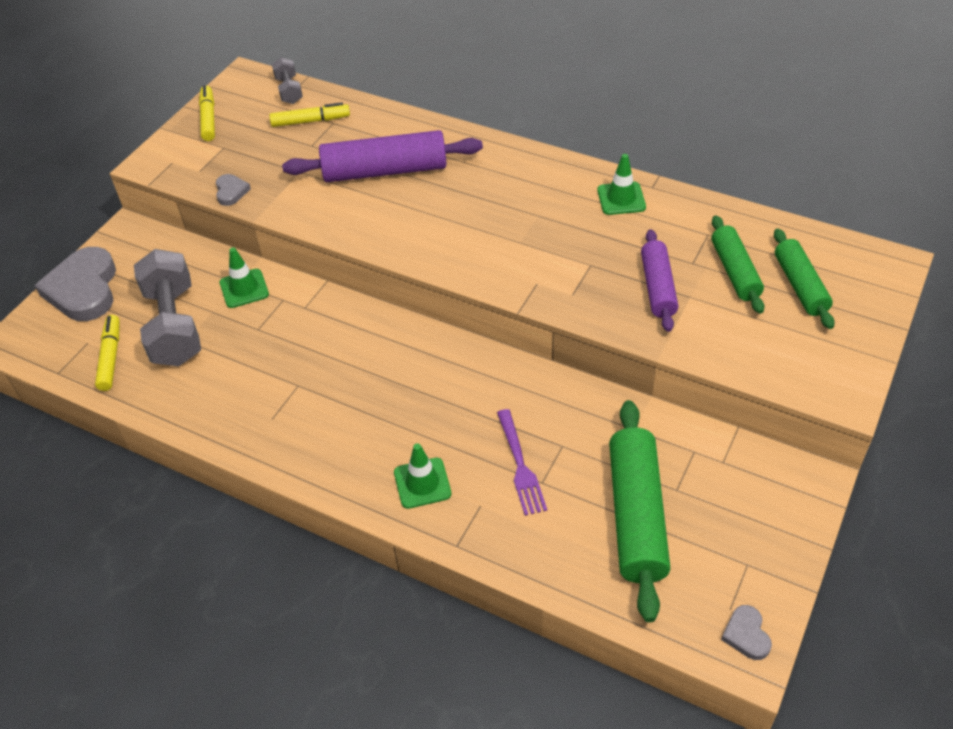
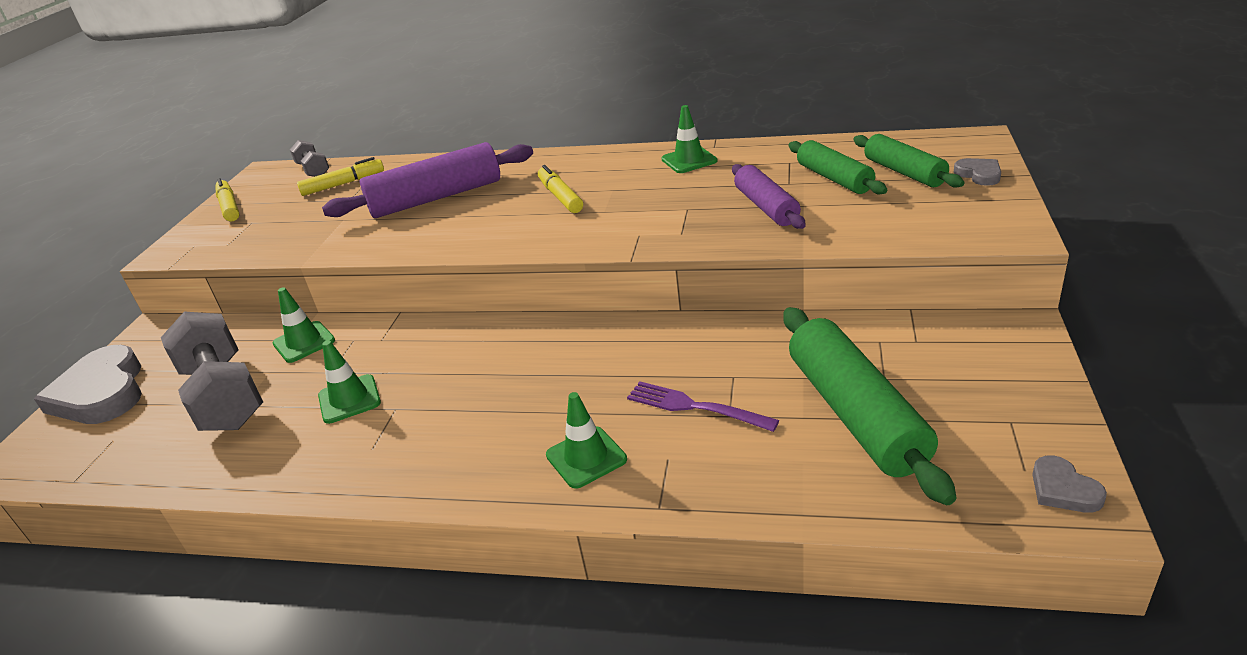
camera: 15 degrees left, 15 degrees down
(110, 357) = (145, 447): yellow marker -> yellow marker (560, 197)
(231, 191) = (268, 251): grey heart -> grey heart (979, 174)
(266, 363) = (349, 399): none -> green traffic cone
(520, 465) = (695, 407): purple fork -> purple fork turned 150 degrees clockwise

